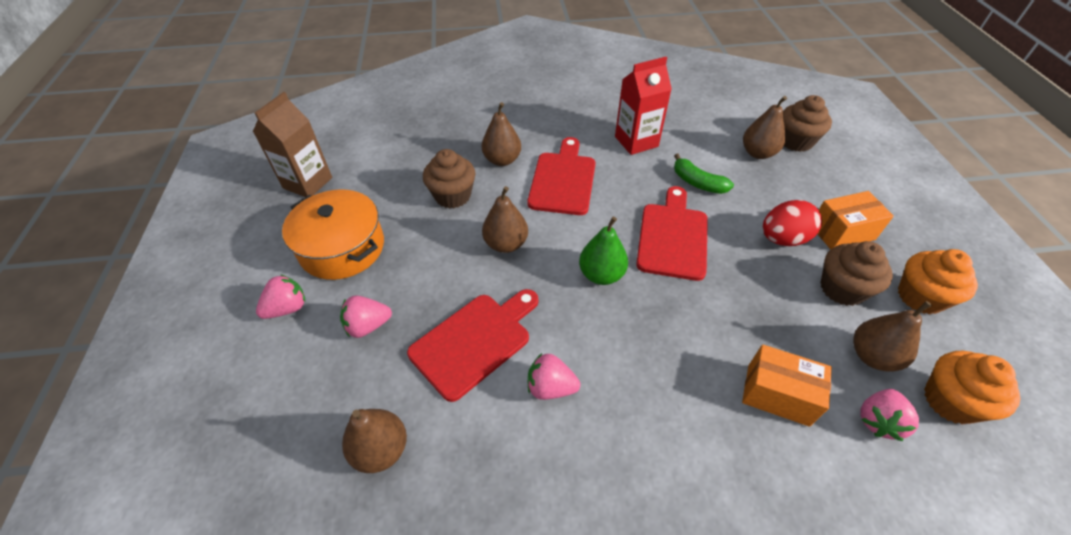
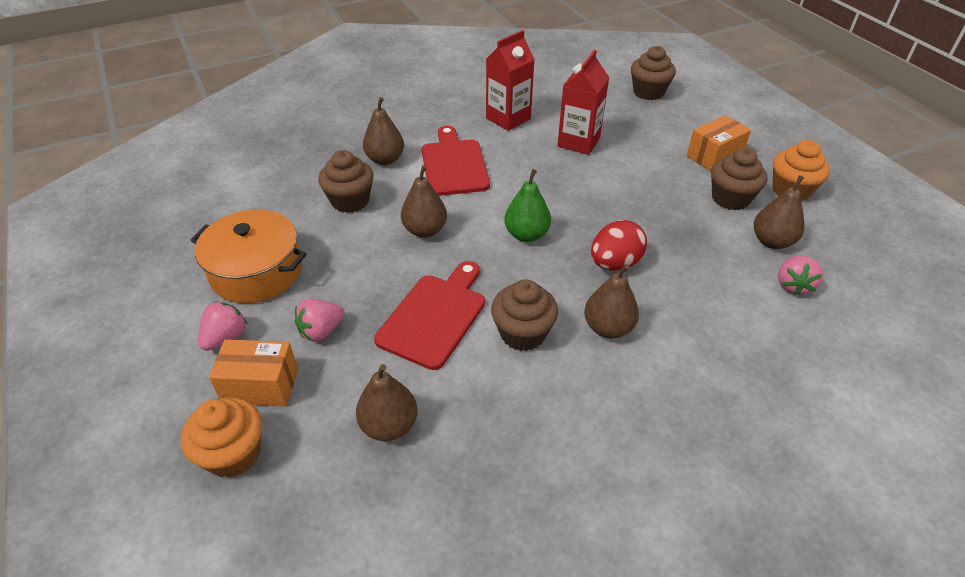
camera: 20 degrees left, 5 degrees down
(308, 183) = (183, 222): brown carton -> none
(550, 387) = (522, 333): pink strawberry -> brown cupcake
(673, 237) = (576, 190): red cutting board -> none
(697, 182) = (578, 142): green banana -> red carton
(758, 153) = (620, 108): brown pear -> brown pear (608, 328)
(777, 394) = (712, 288): orange box -> orange box (260, 386)
(783, 239) = (669, 171): red egg -> red egg (614, 263)
(950, 401) = (838, 258): orange cupcake -> orange cupcake (233, 454)

